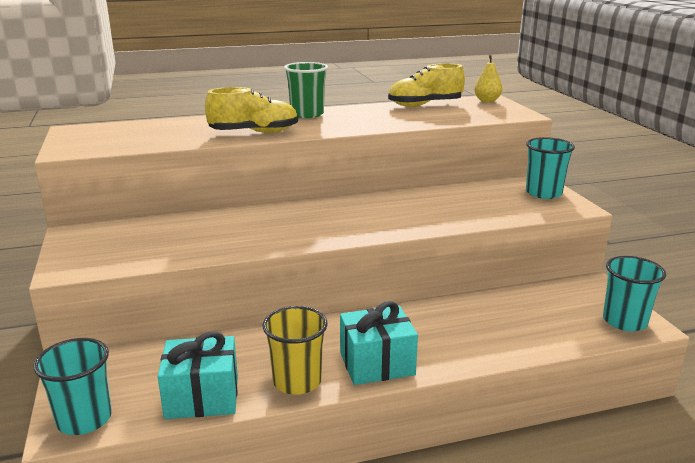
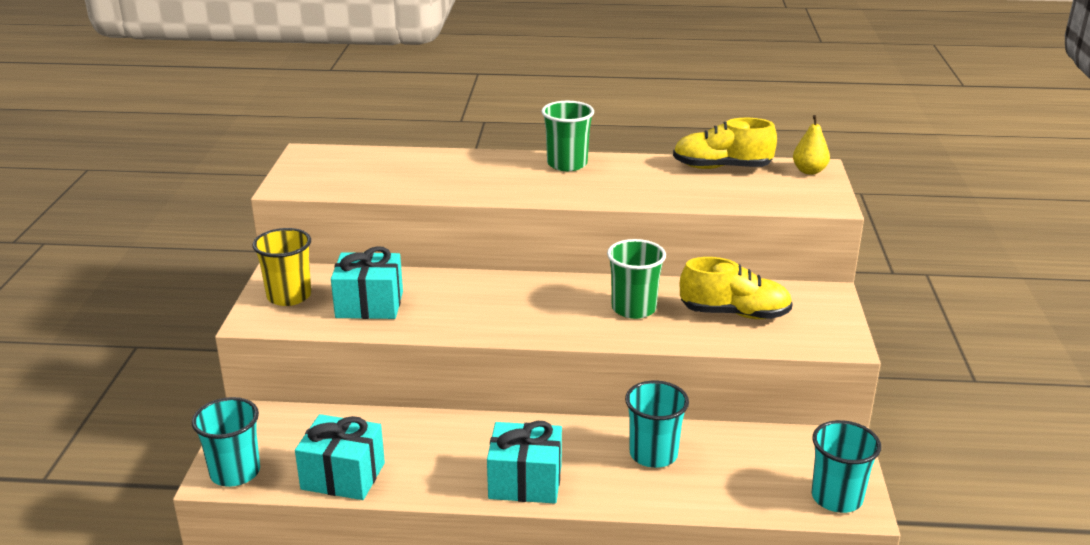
camera: 20 degrees right, 5 degrees up
(176, 240) = (369, 305): none -> turquoise gift
(254, 132) = (487, 187): yellow shoe -> yellow shoe (734, 313)
(297, 381) = (437, 481): yellow cup -> yellow cup (289, 296)
(405, 210) = (633, 308): none -> green cup
(543, 193) = (821, 314): turquoise cup -> turquoise cup (653, 454)

